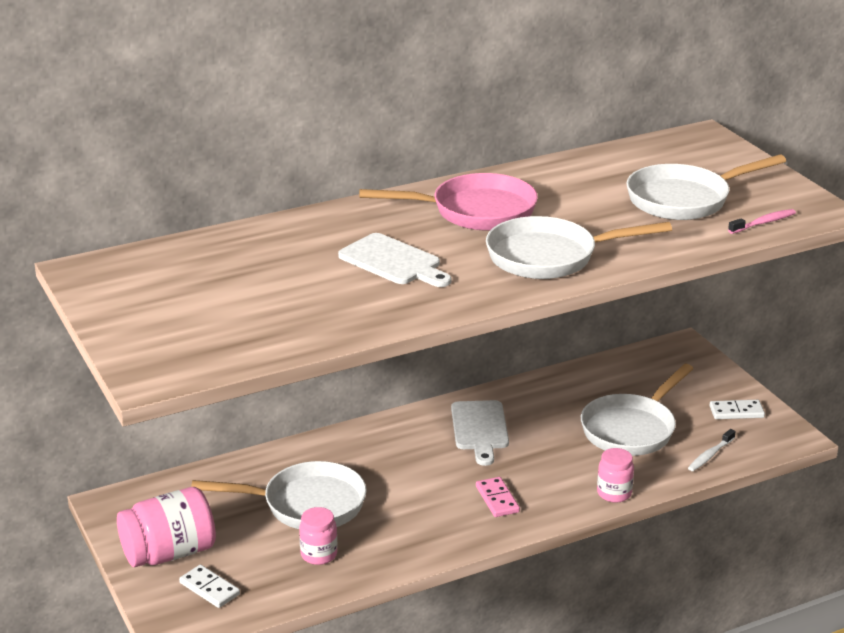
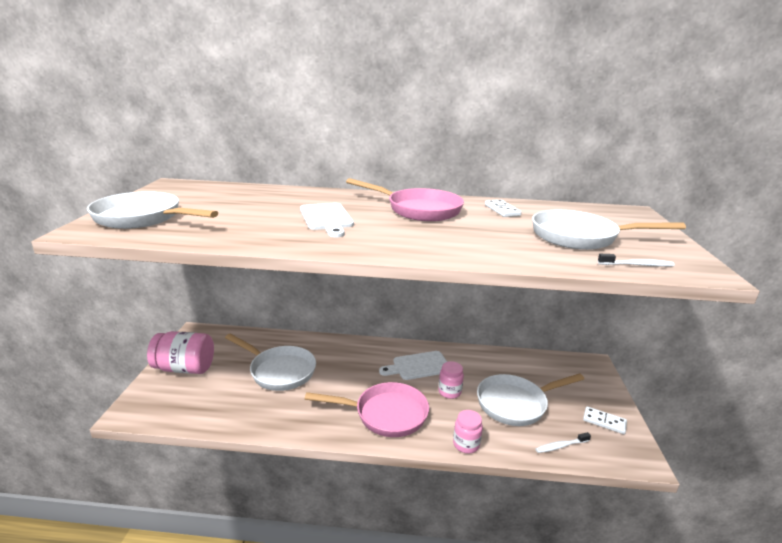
camera: 30 degrees right, 5 degrees down
(209, 588) = (175, 397): white domino -> white domino (502, 210)
(319, 554) = (250, 403): pink jar -> pink jar (449, 392)
(480, 429) = (418, 366): white cutting board -> white cutting board turned 45 degrees clockwise
(497, 499) = (385, 414): pink domino -> pink pan
(550, 257) = (431, 241): white pan -> white pan (143, 218)
(763, 223) = (637, 265): pink toothbrush -> white toothbrush

